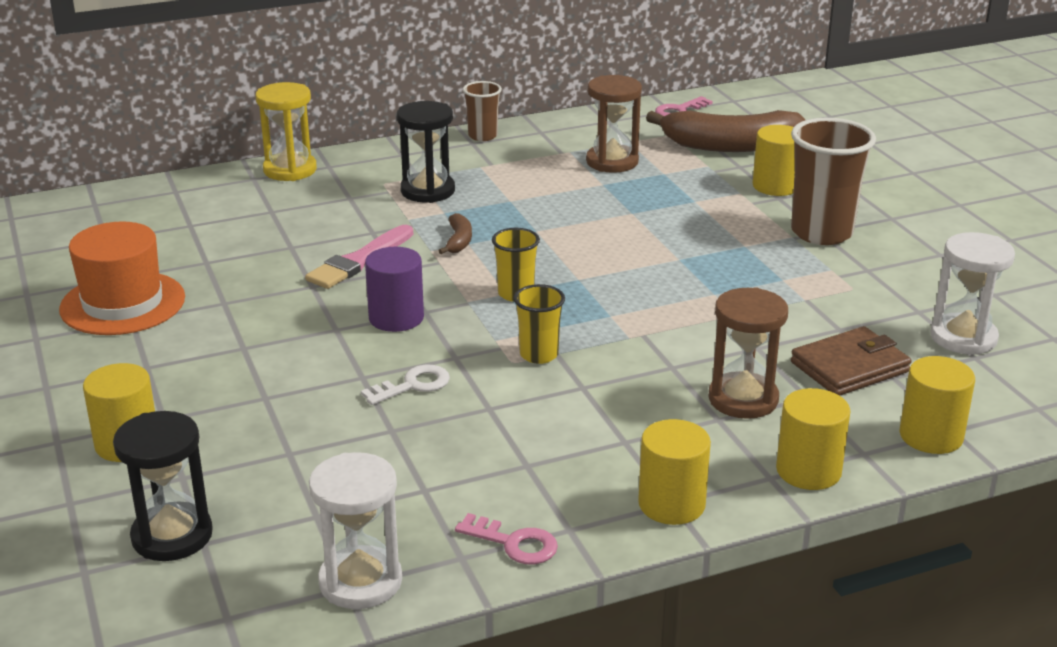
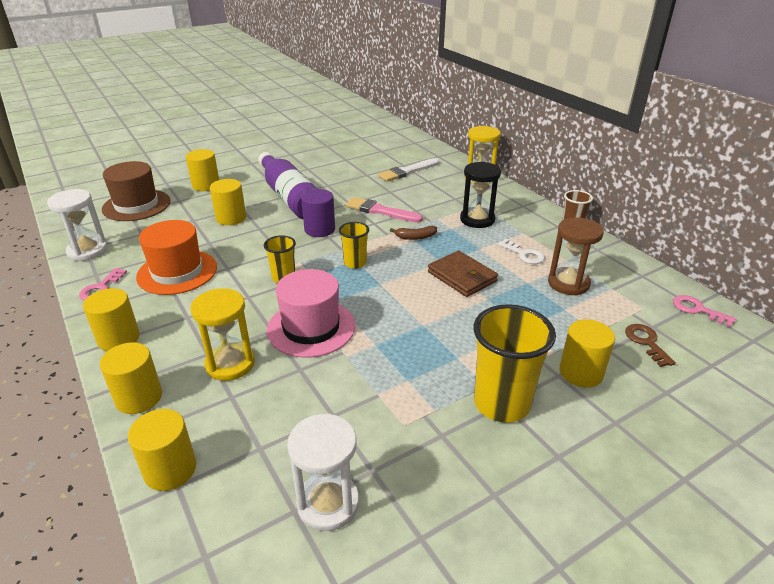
camera: 80 degrees right, 5 degrees up
(122, 303) = (322, 164): orange hat -> orange hat (177, 272)
(172, 536) = (136, 205): black hourglass -> brown hat
(221, 224) = (407, 171): none -> white brush
(253, 343) = (290, 197): none -> purple bottle
(305, 408) = (231, 218): none -> yellow cylinder
(413, 385) = (250, 243): white key -> white key (524, 254)
(672, 336) = (311, 328): none -> pink hat
(730, 146) = (646, 342): brown banana -> brown key
(743, 399) = (230, 364): brown hourglass -> yellow hourglass
(821, 233) = (501, 403): brown cup -> yellow cup
(849, 367) = (273, 420): brown wallet -> brown wallet (462, 277)

